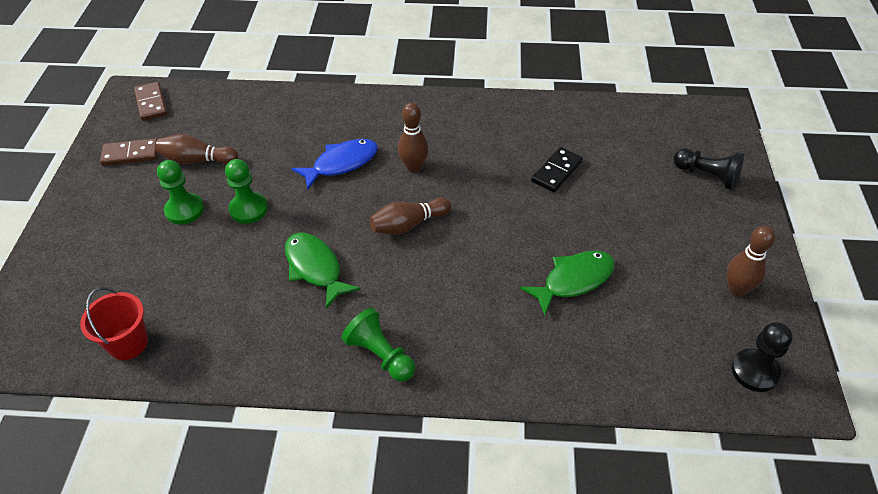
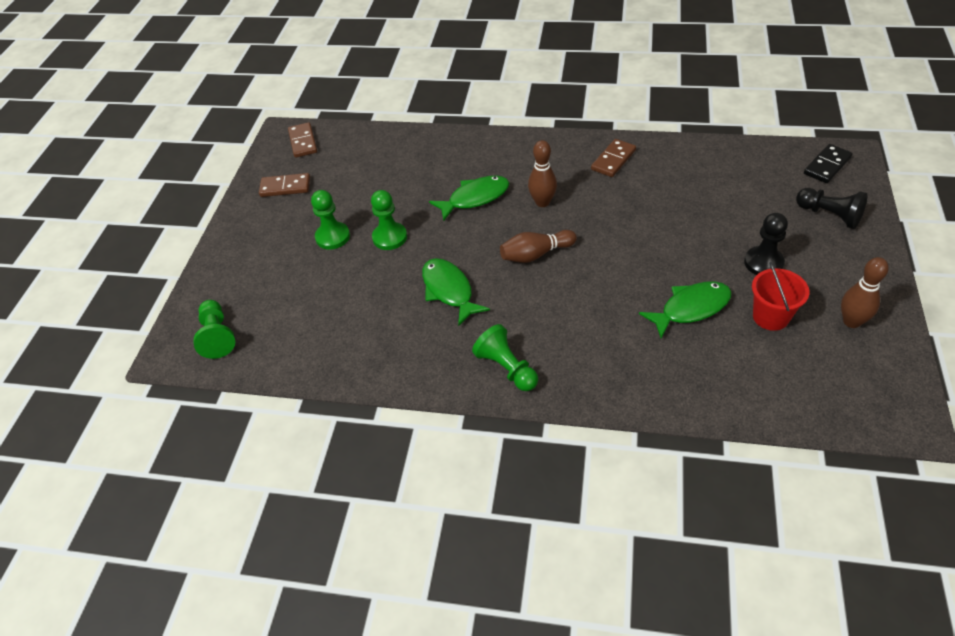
camera: 10 degrees right, 0 degrees up
(49, 330) = (217, 336): none -> green pawn
(128, 343) = (284, 349): red bucket -> red bucket (770, 317)
(197, 160) = (344, 193): brown bowling pin -> none
(341, 164) = (475, 198): blue fish -> green fish
(486, 120) = (613, 160): none -> brown domino
(556, 171) = (679, 208): black domino -> black domino (827, 165)
(754, 371) = (863, 397): black pawn -> black pawn (763, 263)

